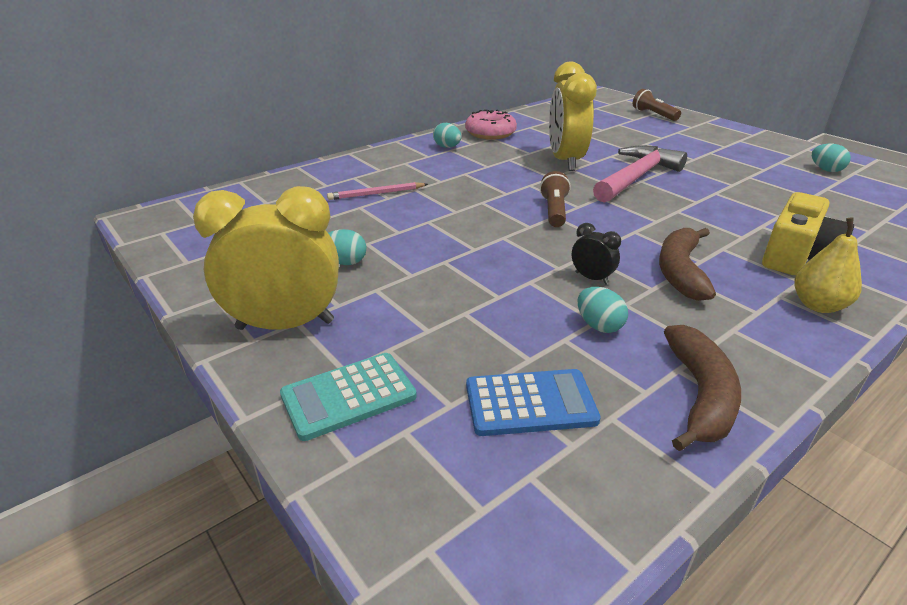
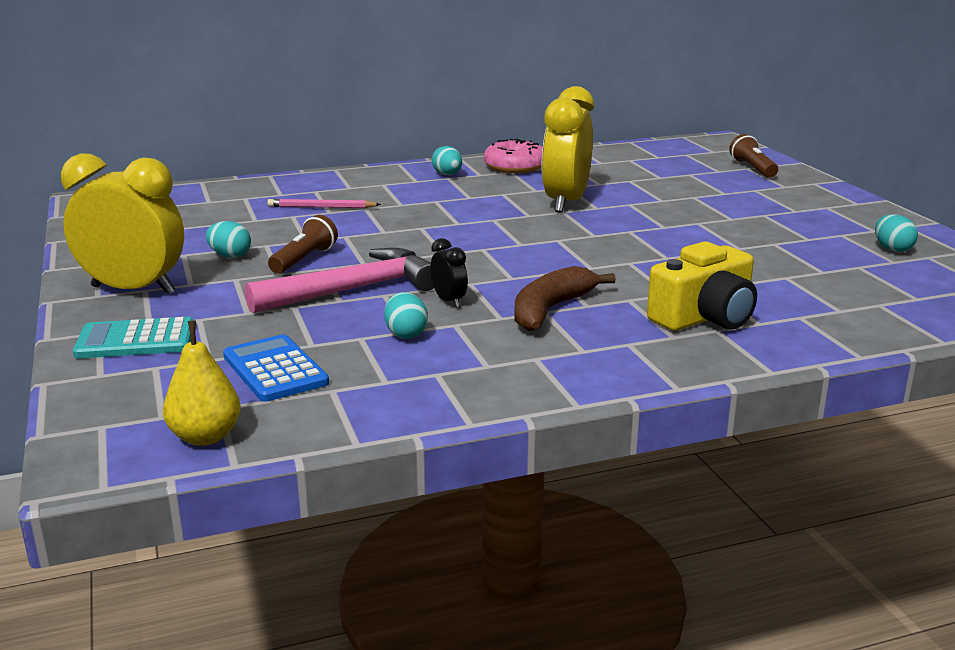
camera: 20 degrees right, 10 degrees down
(530, 403) = (275, 370): blue calculator -> blue calculator turned 135 degrees counterclockwise
(554, 211) = (488, 244): brown flashlight -> brown flashlight (304, 260)
(636, 177) = (628, 227): pink hammer -> pink hammer (354, 290)
(700, 395) = (431, 392): brown banana -> none
(818, 305) = (658, 356): yellow pear -> yellow pear (205, 437)

